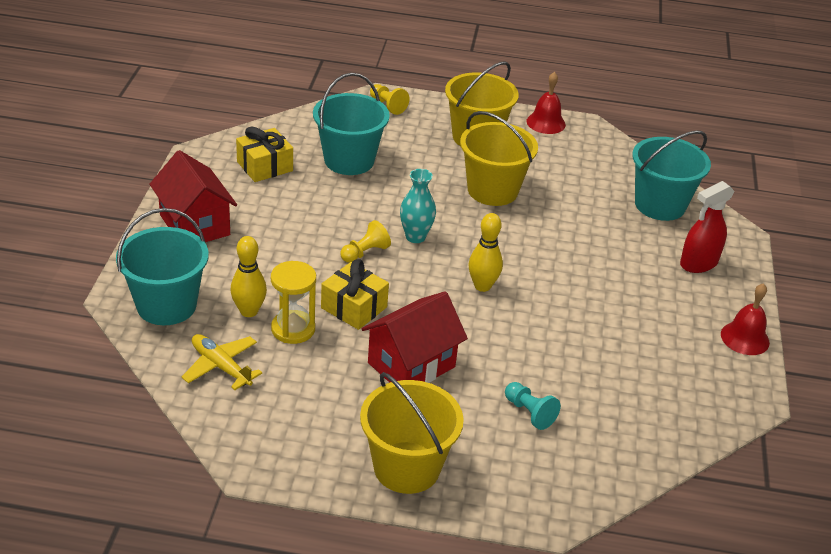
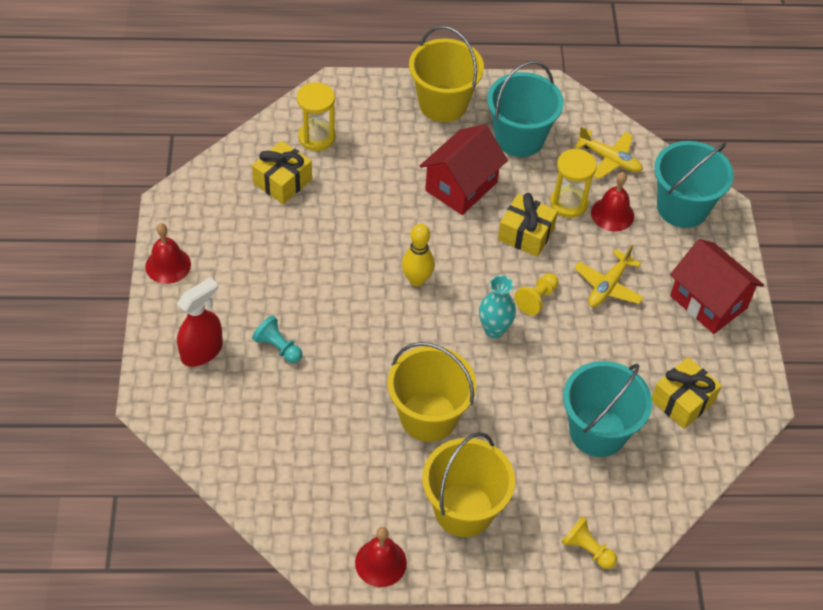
camera: 170 degrees right, 15 degrees up
(249, 311) = (612, 214): yellow bowling pin -> red bell
(288, 252) = (608, 286): none -> yellow plane
(529, 413) = (358, 160): turquoise pawn -> turquoise pawn (278, 347)
(580, 449) = (316, 137): none -> yellow hourglass
(623, 403) = (282, 181): none -> yellow gift
(660, 205) = (238, 433): turquoise bucket -> turquoise bucket (519, 138)

